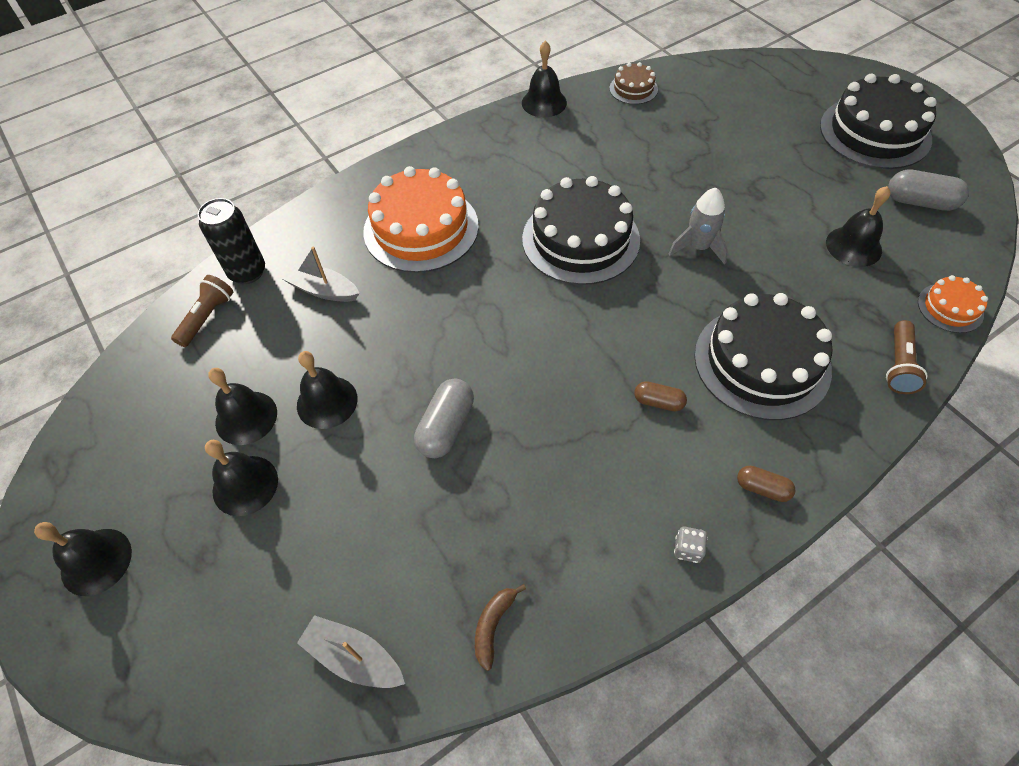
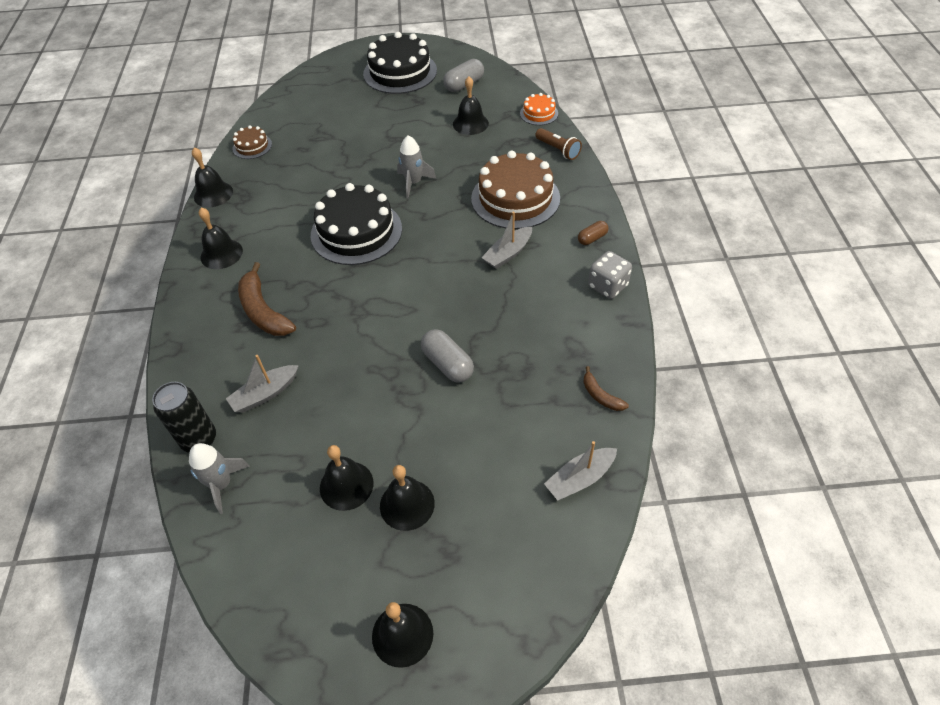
camera: 60 degrees left, 5 degrees down
(207, 317) = (221, 484): brown flashlight -> grey rocket
(327, 402) = (373, 427): black bell -> black bell (221, 254)
(421, 228) = (263, 311): orange cake -> brown banana
(658, 402) = (508, 253): brown capsule -> grey boat
(688, 549) = (607, 286): grey dice -> grey dice, size x1.84
(761, 362) = (515, 198): black cake -> brown cake

